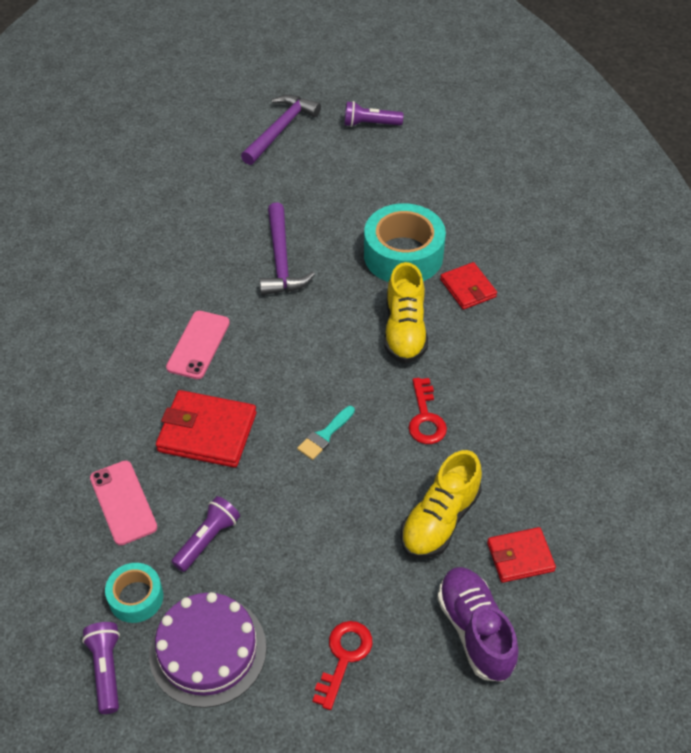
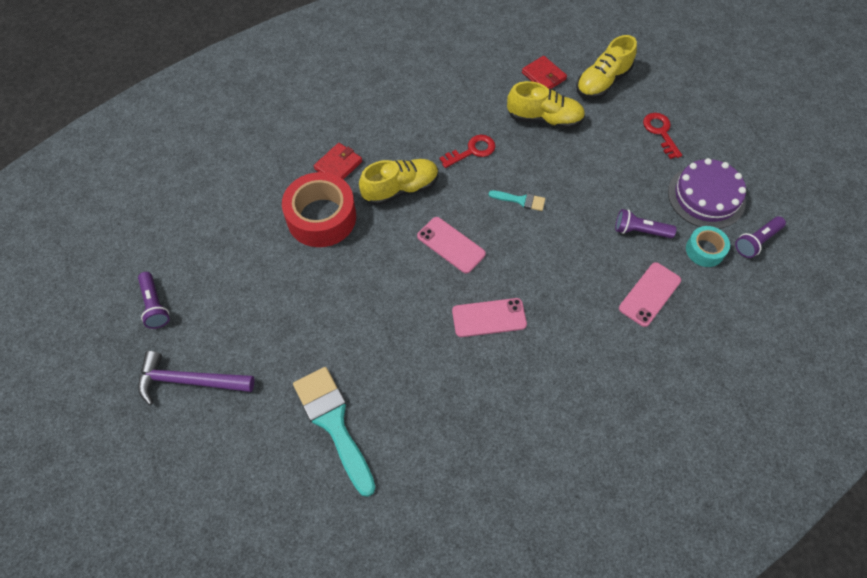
camera: 115 degrees left, 10 degrees up
(177, 203) = (333, 423): none -> turquoise brush
(207, 432) = (562, 271): red wallet -> none
(281, 260) = (368, 301): purple hammer -> none
(304, 347) = (451, 245): none -> pink phone
(344, 657) = (660, 132): red key -> red key turned 75 degrees clockwise
(403, 255) = (321, 217): turquoise tape -> red tape
(475, 631) = (602, 82): purple shoe -> yellow shoe

